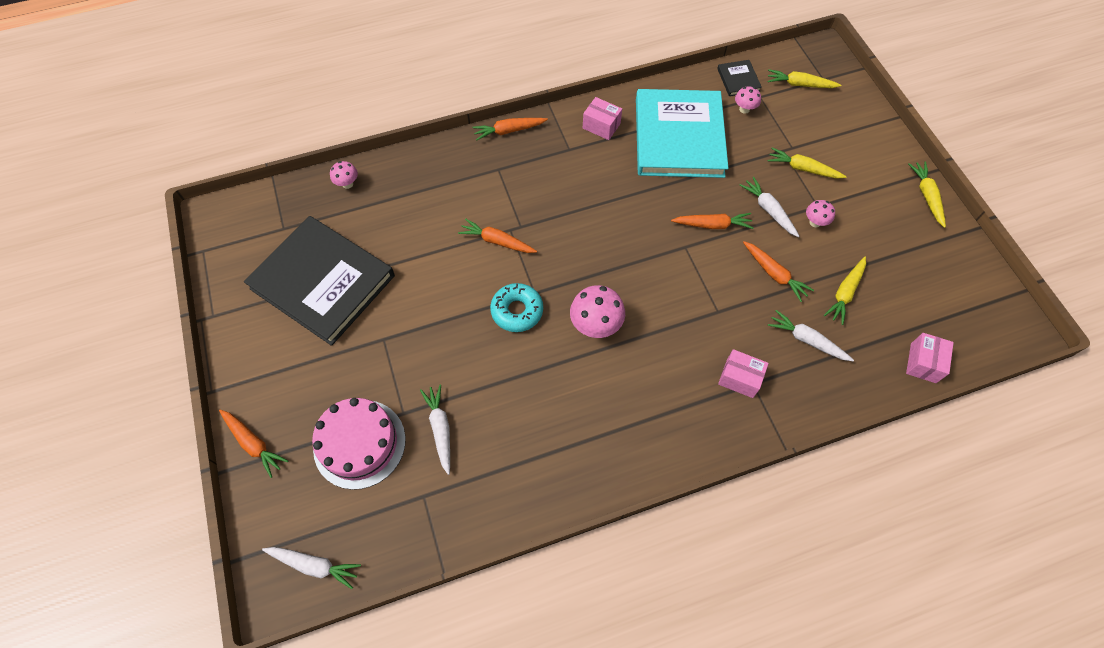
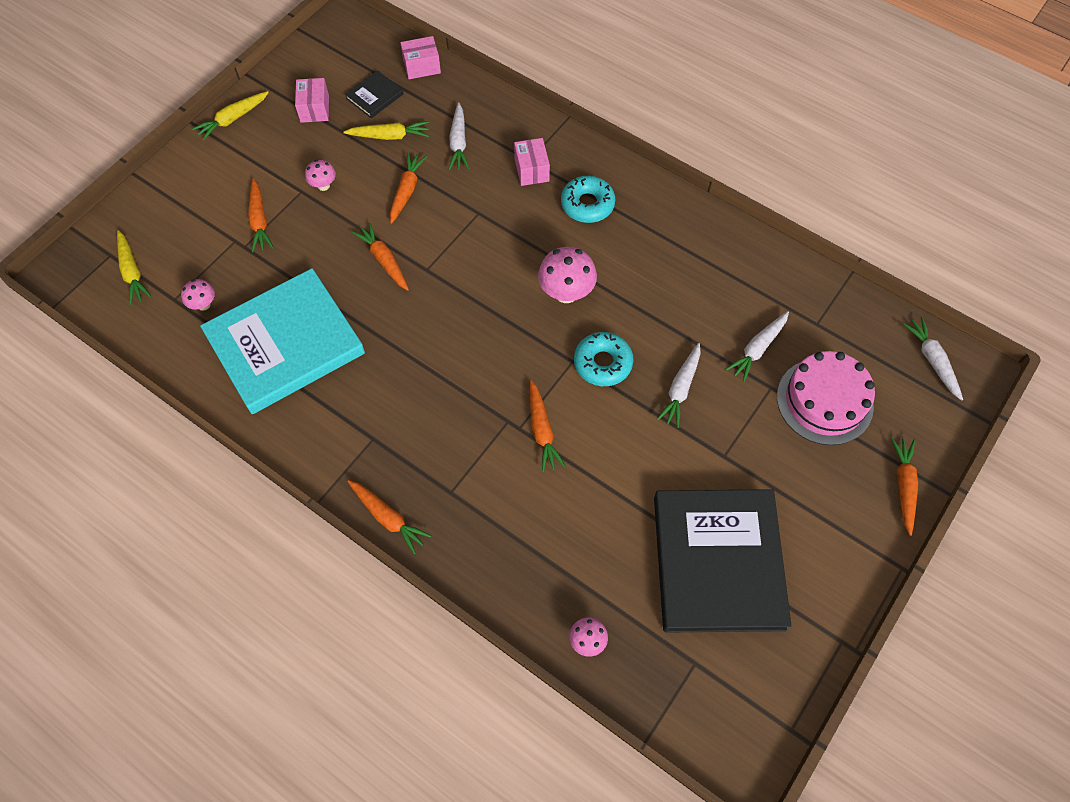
camera: 125 degrees left, 0 degrees up
(601, 126) = (317, 426): pink box -> pink box (314, 109)
(672, 398) = (587, 204): none -> turquoise donut
(738, 80) = (158, 331): black book -> black book (374, 96)
(768, 210) = (333, 225): white carrot -> white carrot (680, 389)
(803, 169) = (259, 221): yellow carrot -> orange carrot

